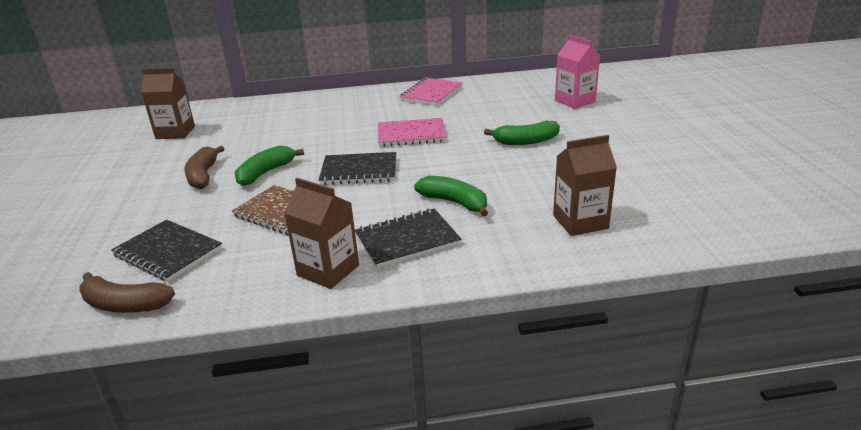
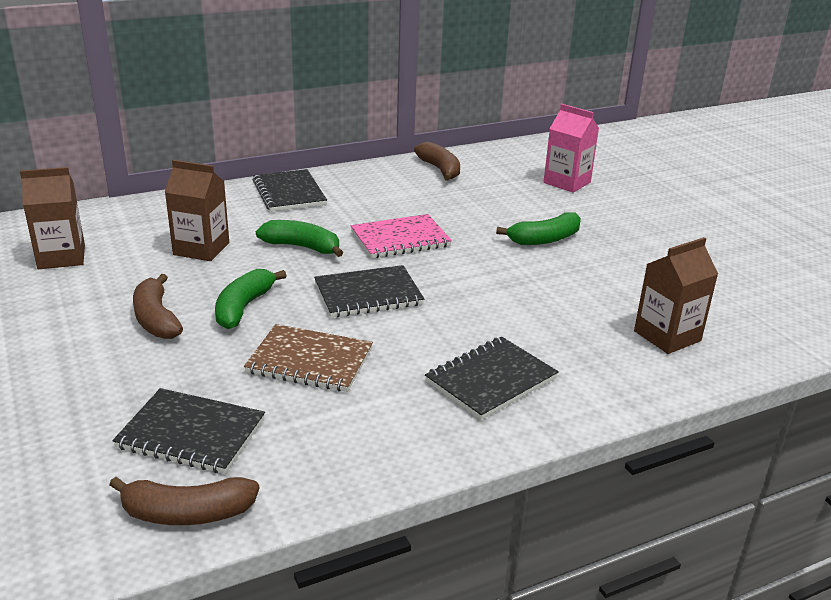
camera: 20 degrees left, 0 degrees up
(328, 270) = (423, 430): brown carton -> brown carton (201, 249)
(354, 99) = (289, 193): none -> black notebook
(431, 94) = (386, 180): pink notebook -> none
(454, 203) = (514, 326): green banana -> green banana (302, 247)
(477, 88) = (440, 169): none -> brown banana

